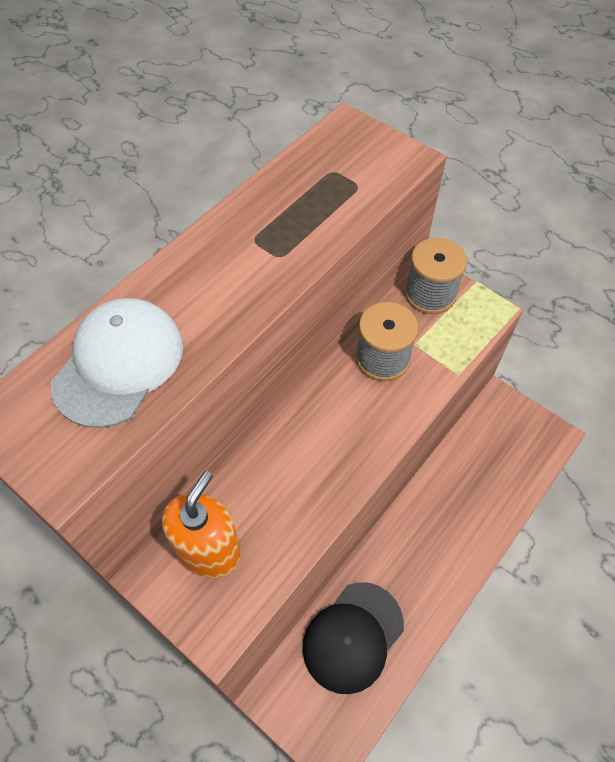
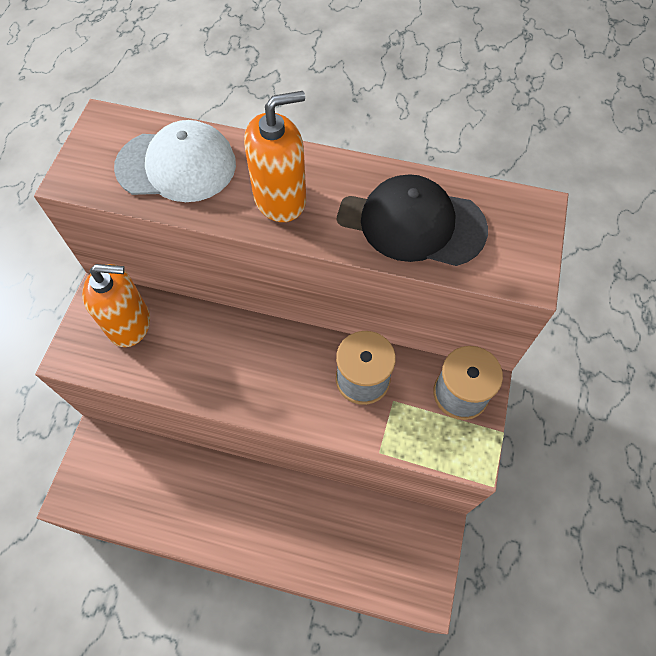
camera: 65 degrees right, 5 degrees up
(224, 289) = (280, 199): none -> orange soap dispenser
(353, 637) = (157, 481): black cap -> black cap (422, 224)

